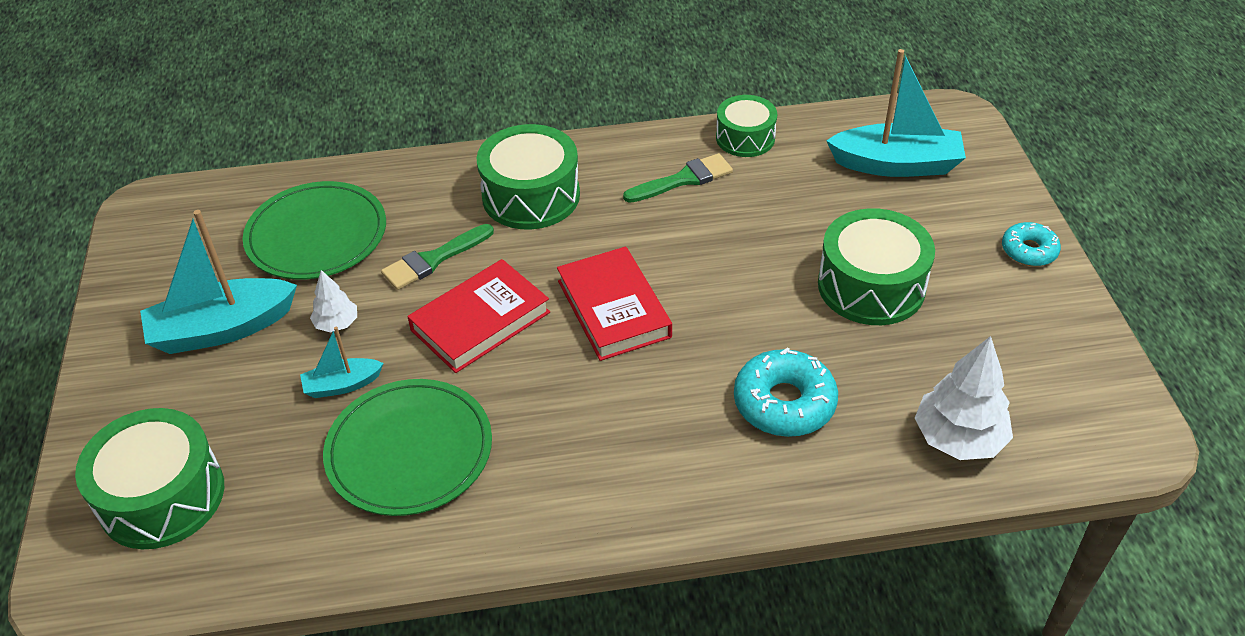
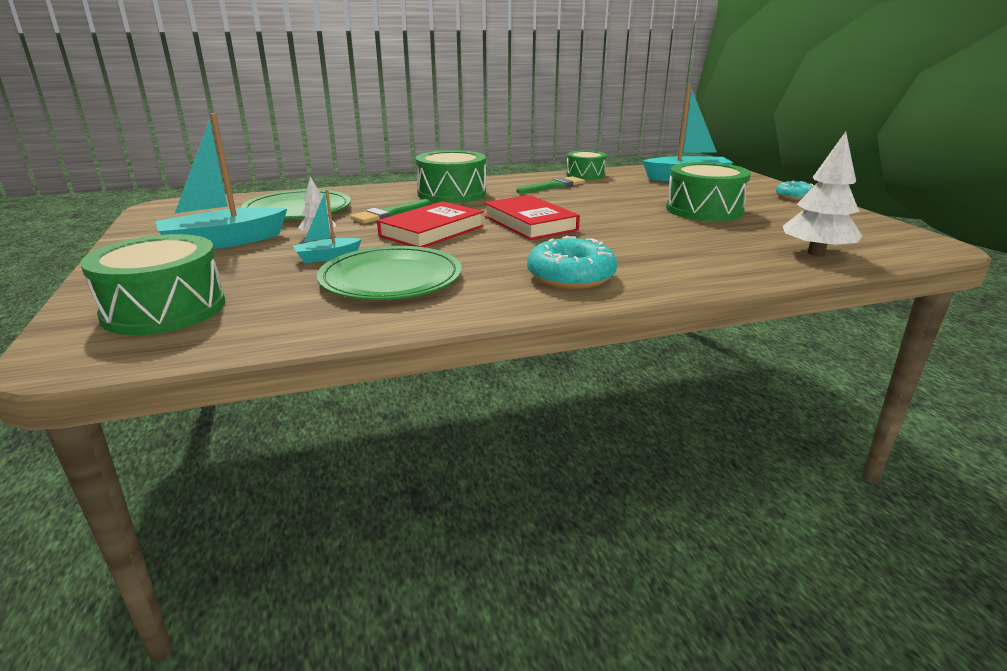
camera: 10 degrees left, 20 degrees down
(784, 403) = (678, 247): turquoise donut -> turquoise donut (571, 276)

